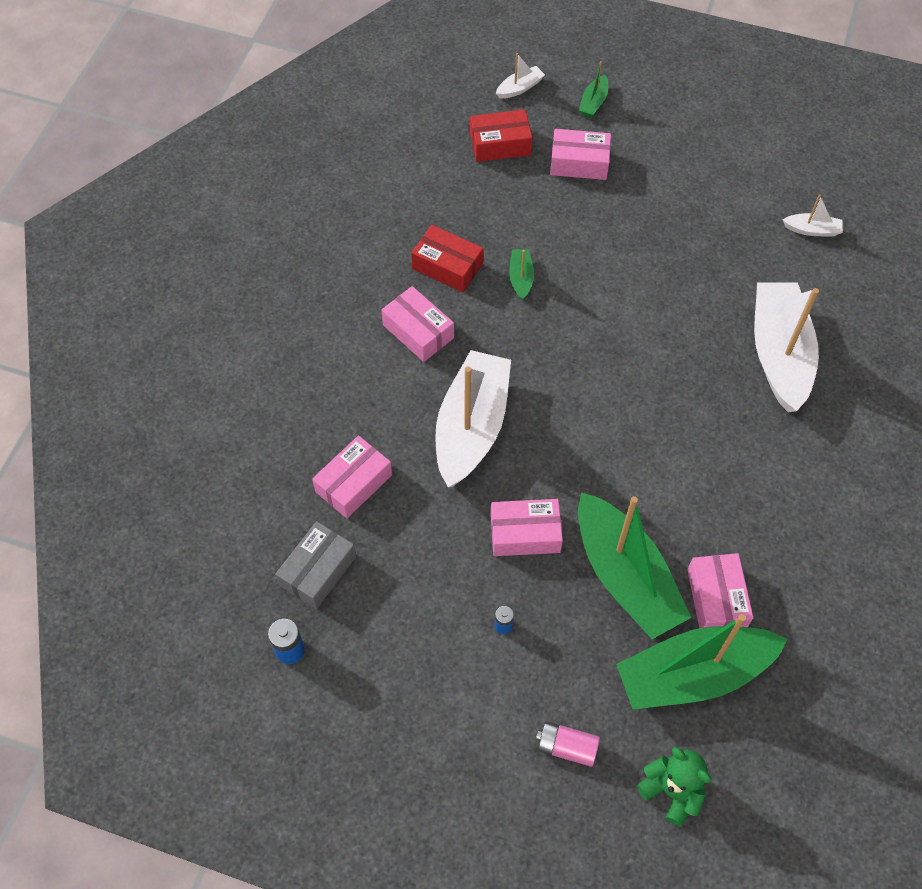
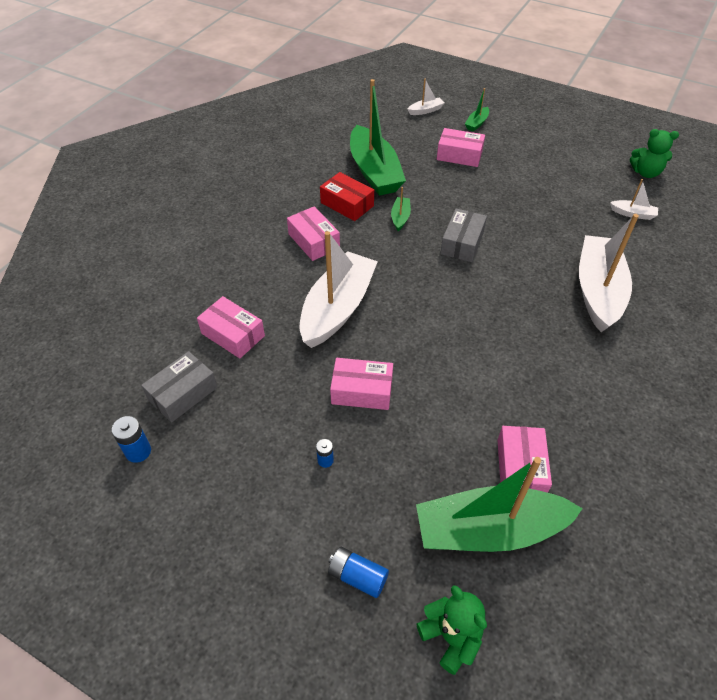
camera: 10 degrees right, 10 degrees down
(354, 483) = (233, 334): pink box -> pink box turned 75 degrees clockwise
(500, 144) = (404, 139): red box -> none
(566, 747) = (357, 576): pink battery -> blue battery
(606, 306) = (462, 243): none -> grey box
(625, 576) = (441, 437): green boat -> green boat (374, 172)
(824, 160) = (645, 173): none -> green teddy bear

